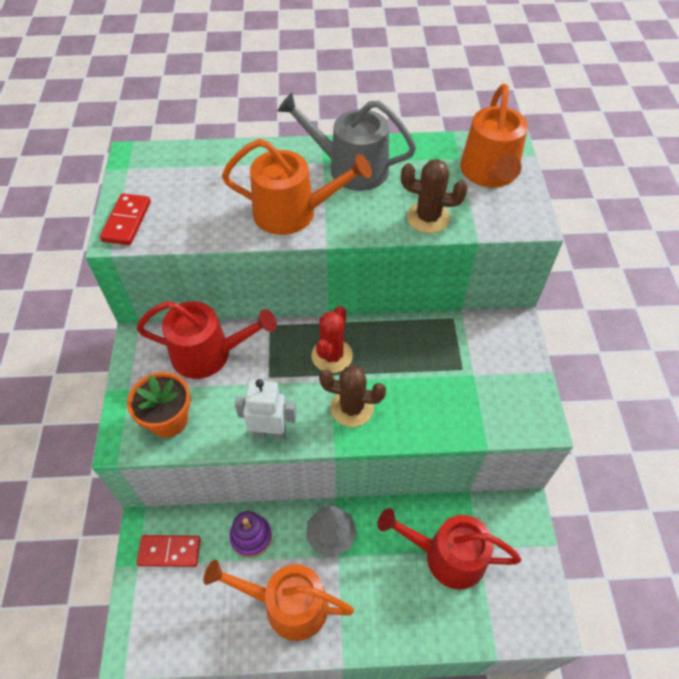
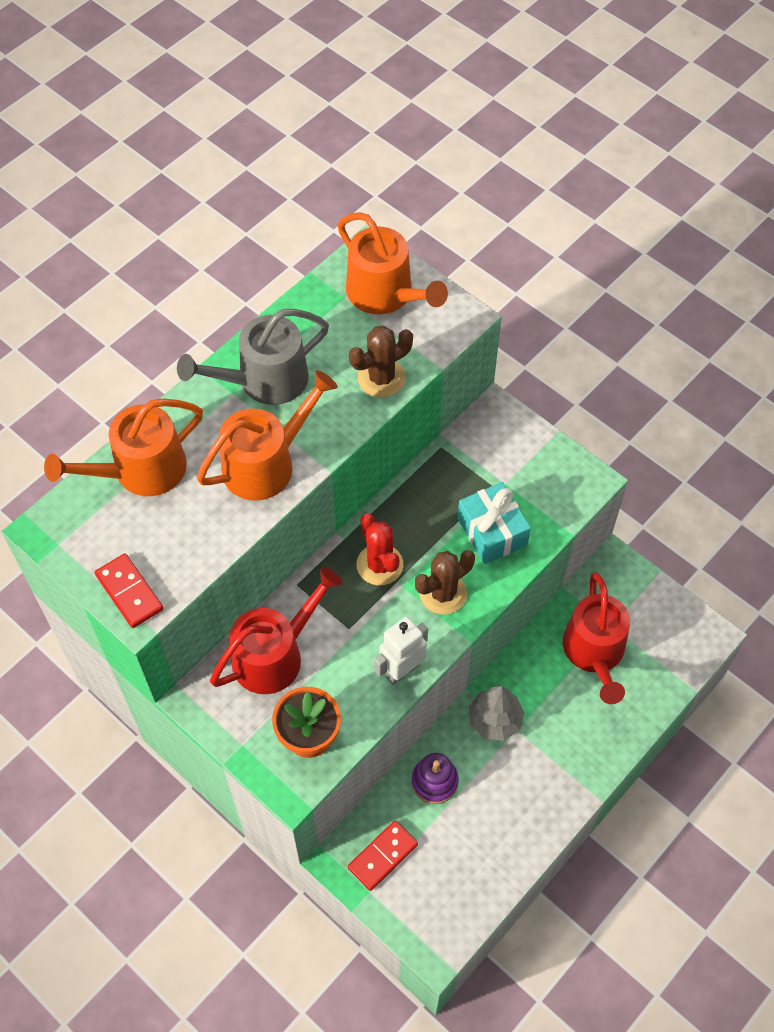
camera: 45 degrees left, 5 degrees up
(288, 605) = (518, 800): orange watering can -> orange watering can (141, 470)
(430, 397) = (492, 531): none -> turquoise gift
(447, 556) = (595, 652): red watering can -> red watering can turned 60 degrees counterclockwise

